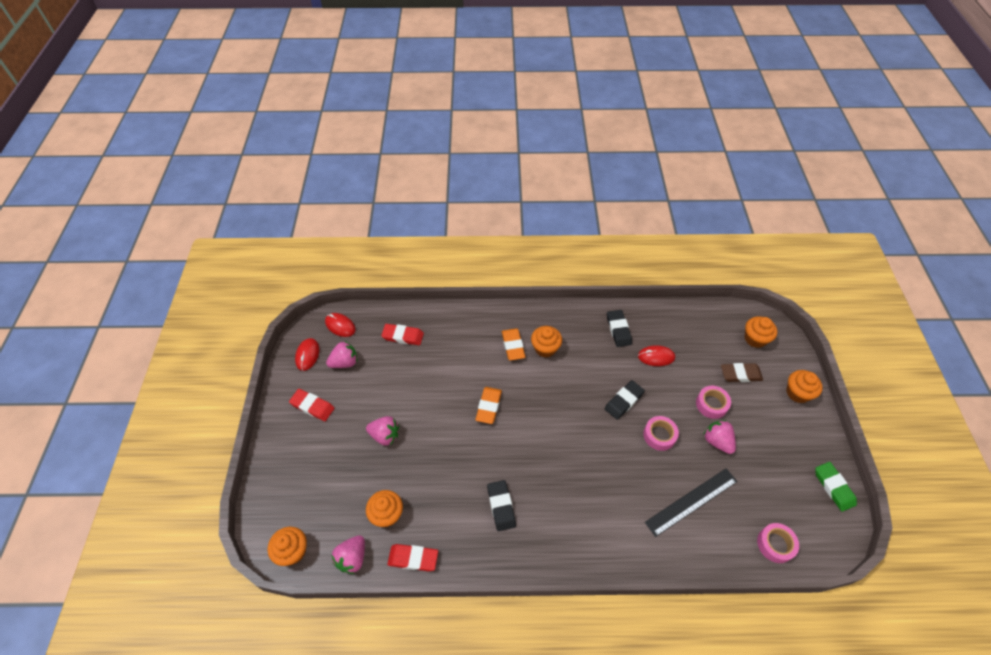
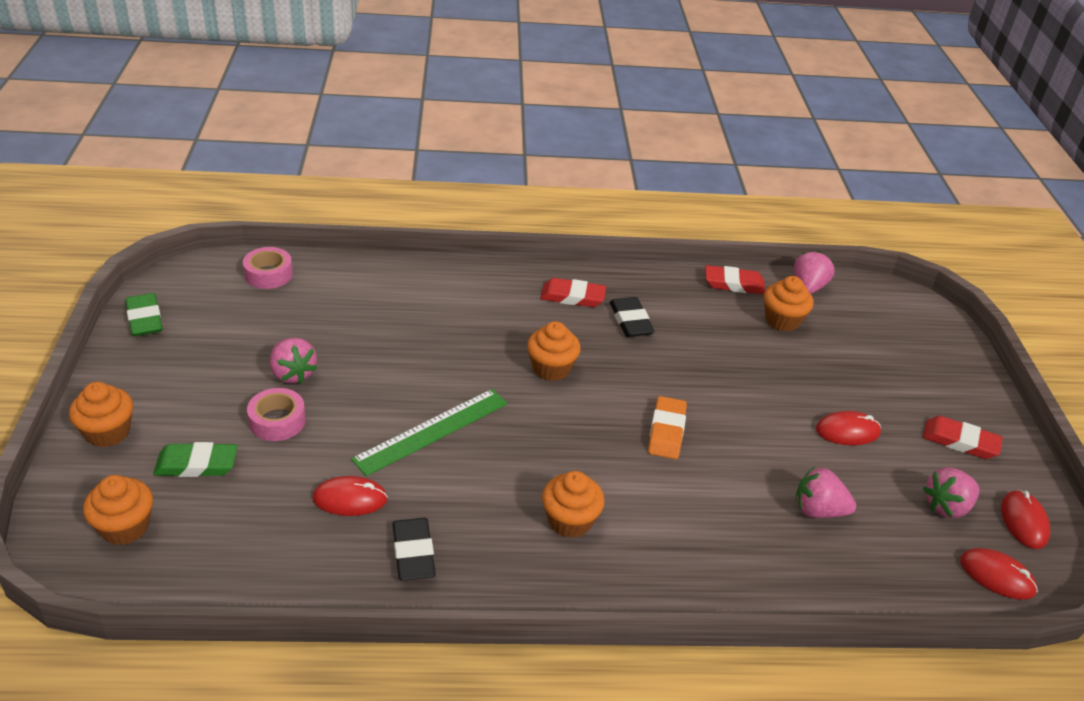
camera: 175 degrees right, 15 degrees down
(292, 551) = (884, 296): orange cupcake -> orange cupcake (551, 368)
(379, 411) = (847, 431): none -> red mouse
(385, 435) = (823, 400): pink strawberry -> pink strawberry (818, 510)
(403, 336) = (860, 552): red eraser -> red eraser (572, 297)
(513, 346) = (635, 527): orange eraser -> none
(624, 401) = (432, 431): black eraser -> green ruler
(659, 435) = (384, 384): pink tape -> none
(691, 501) = (363, 314): black ruler -> none
(740, 374) = (196, 464): brown eraser -> green eraser

